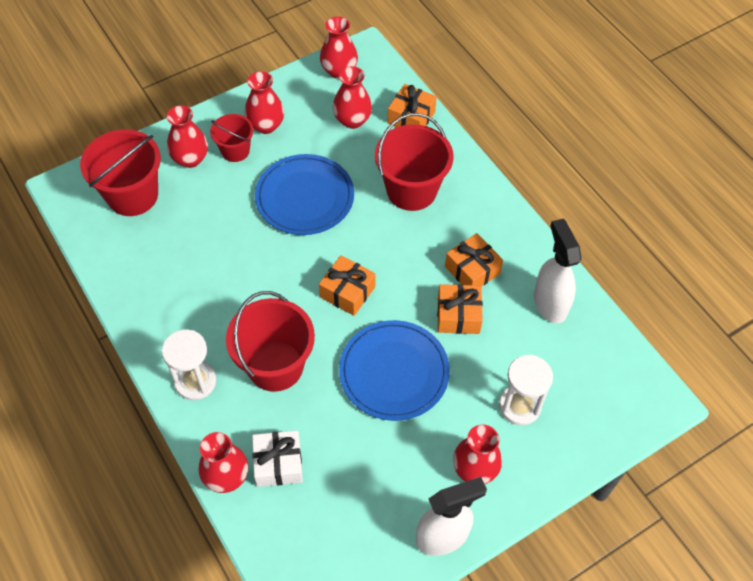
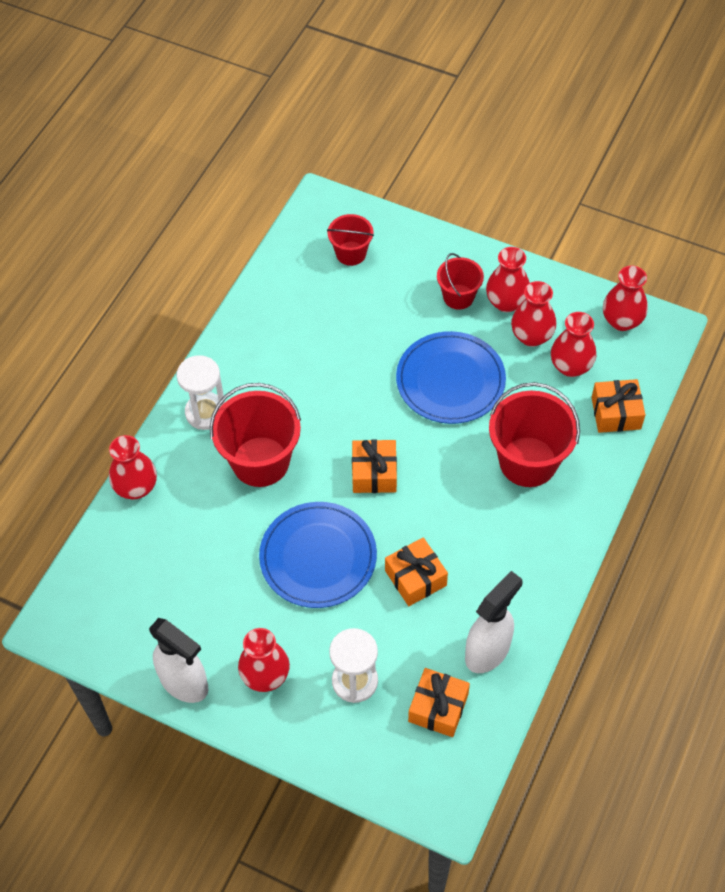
camera: 60 degrees right, 0 degrees up
(132, 195) = (351, 253): red bucket -> red bucket, size x0.57
(190, 159) = (422, 269): red vase -> red vase (531, 336)
(278, 464) = (171, 518): white gift -> none
(472, 270) = (475, 563): orange gift -> orange gift (438, 708)

